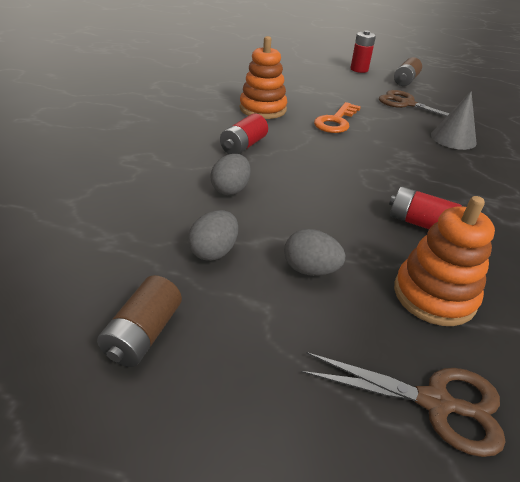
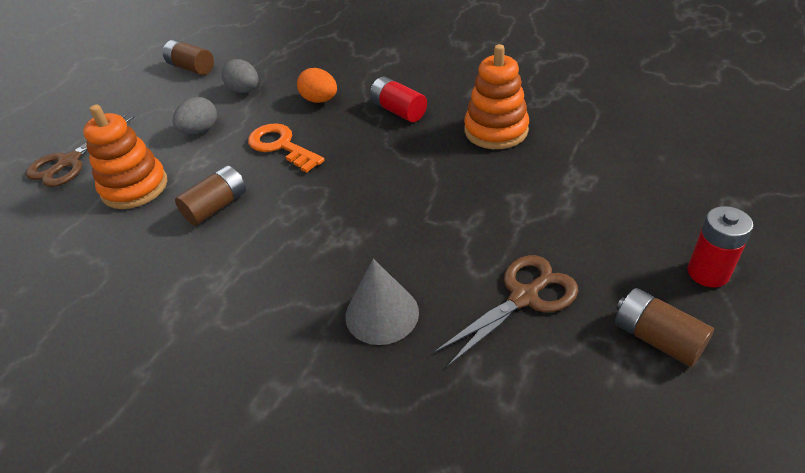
camera: 110 degrees right, 5 degrees up
(231, 189) = (320, 100): grey egg -> orange egg
(336, 121) = (454, 191): orange key -> orange key (281, 146)
(419, 223) = (216, 206): red battery -> brown battery

